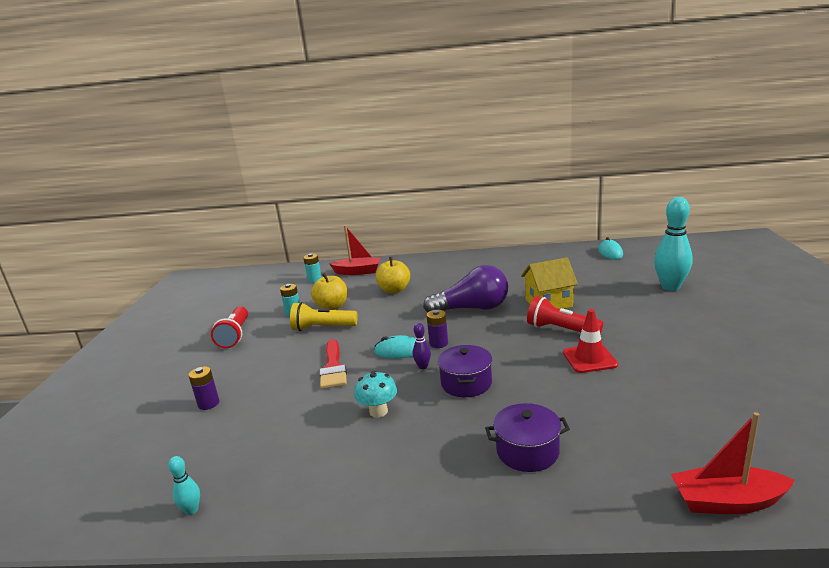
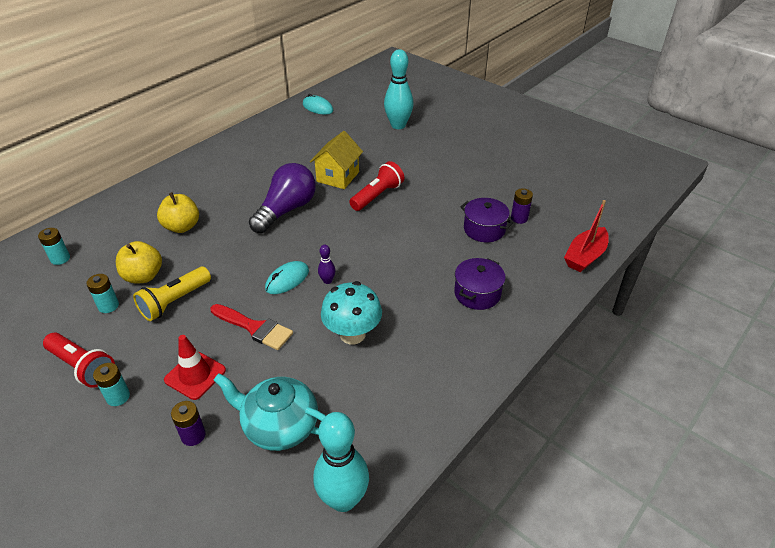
camera: 55 degrees left, 20 degrees up
(192, 510) = (343, 499): turquoise bowling pin -> turquoise bowling pin, size x2.24
(220, 359) = (118, 397): none -> turquoise battery
(245, 434) = (279, 426): none -> turquoise teapot
(358, 272) = (101, 225): red boat -> none
(378, 411) = (352, 334): turquoise mushroom -> turquoise mushroom, size x1.51
(438, 343) = (308, 255): purple battery -> purple battery (519, 218)
(466, 383) = (377, 274): purple pot -> purple pot (484, 229)
(561, 330) = (377, 196): red flashlight -> red flashlight turned 150 degrees clockwise
(589, 359) = (425, 209): red traffic cone -> red traffic cone (195, 375)

